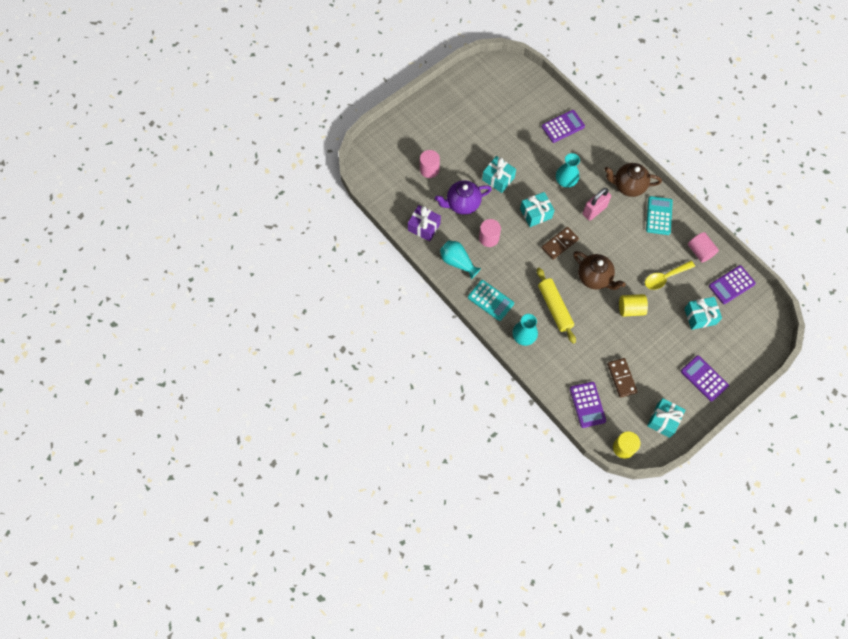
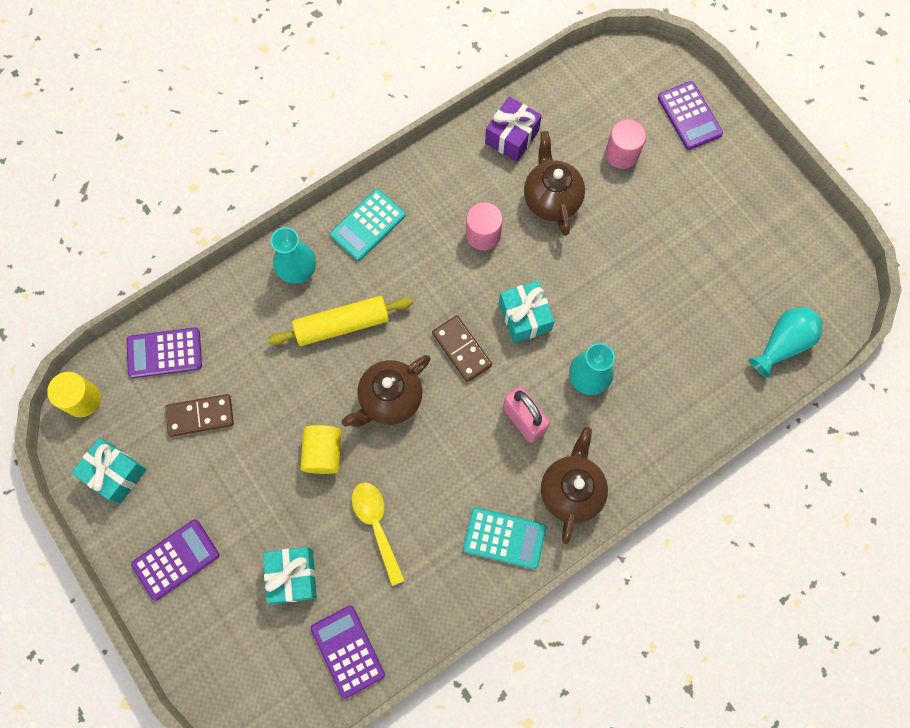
camera: 95 degrees right, 5 degrees up
(457, 262) = (442, 182): turquoise vase -> turquoise vase (782, 344)
(462, 204) = (551, 199): purple teapot -> brown teapot
(498, 179) = (598, 262): turquoise gift -> none
(563, 126) = (705, 389): purple calculator -> purple calculator (689, 116)
(700, 251) = (423, 603): pink cylinder -> none

